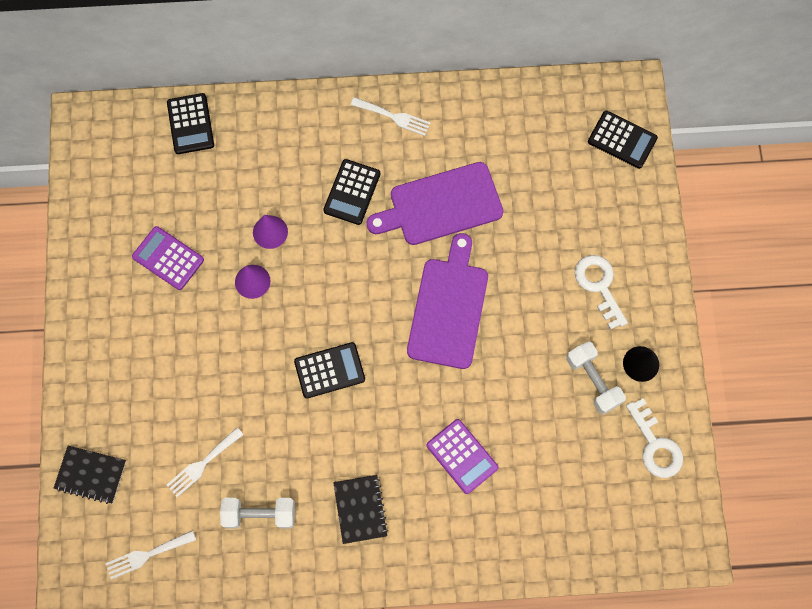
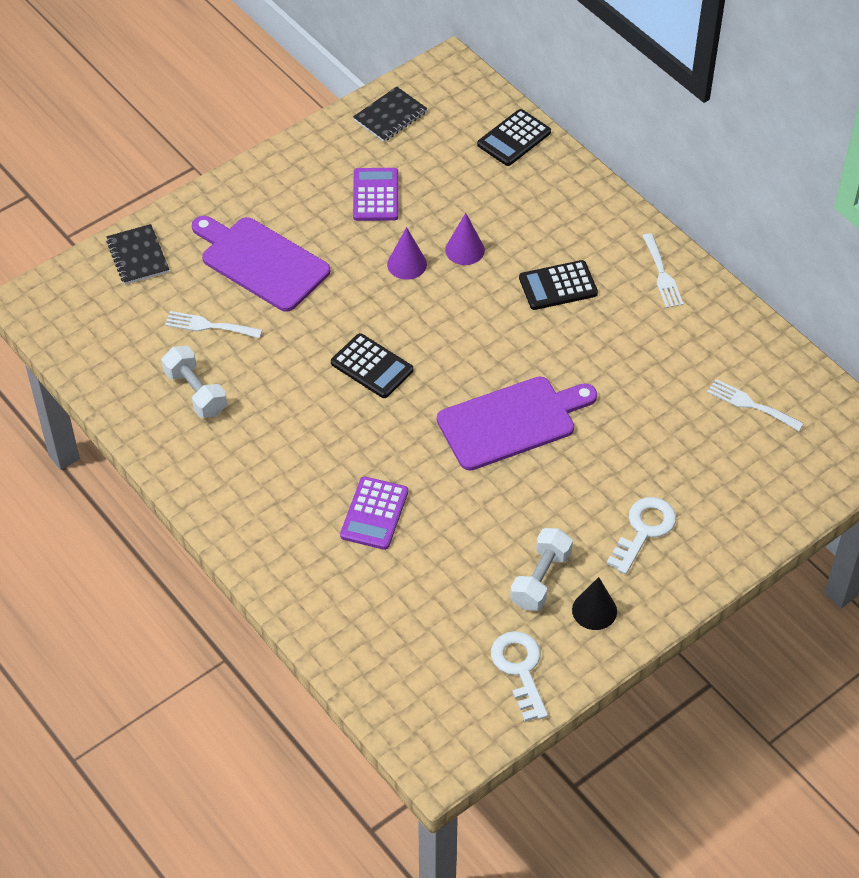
camera: 55 degrees right, 20 degrees down
(146, 555) = (97, 334): white fork -> white fork (750, 404)
(360, 509) = (259, 463): black notebook -> black notebook (390, 116)
(441, 205) = (608, 359): purple cutting board -> purple cutting board (261, 262)
(622, 140) = (816, 465): black calculator -> none
(655, 445) = (520, 669): white key -> white key turned 135 degrees clockwise

